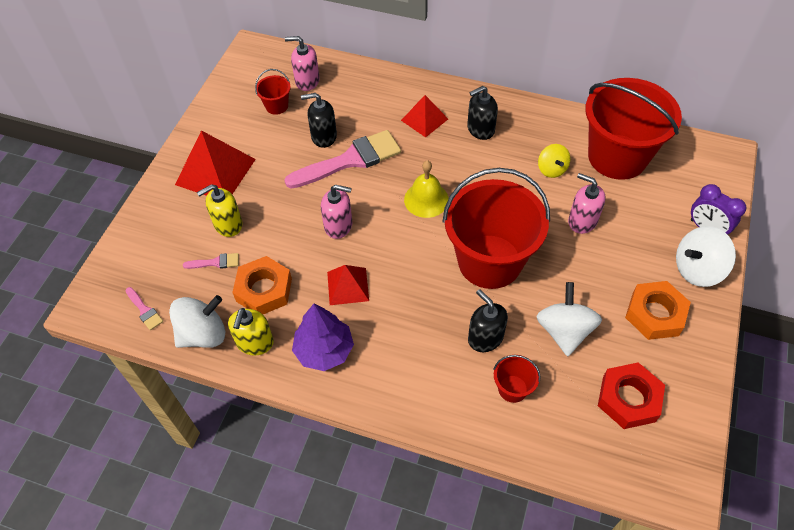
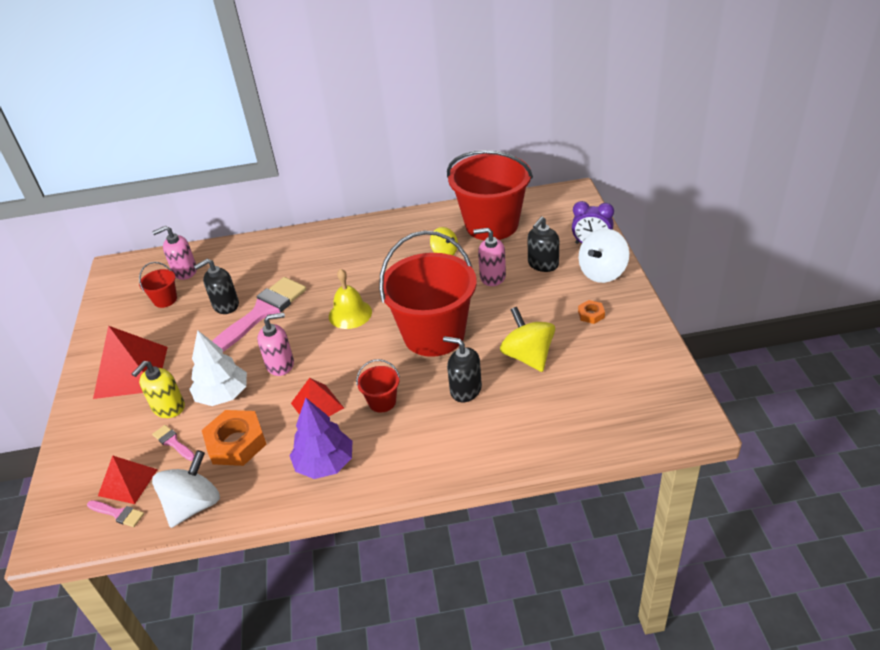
camera: 25 degrees left, 15 degrees down
(215, 262) = (173, 442): pink brush -> pink brush turned 105 degrees counterclockwise
(255, 342) = (252, 488): yellow soap dispenser -> none
(276, 234) = (223, 395): none -> white tree
(424, 119) = (313, 259): red pyramid -> red pyramid (128, 482)
(480, 129) = (367, 248): black soap dispenser -> black soap dispenser (543, 264)
(512, 388) = (512, 415): red bucket -> red bucket (382, 402)
(564, 331) = (528, 356): white spinning top -> yellow spinning top
(628, 399) = (610, 380): red nut -> none
(655, 314) = (591, 314): orange nut -> orange nut, size x0.49

